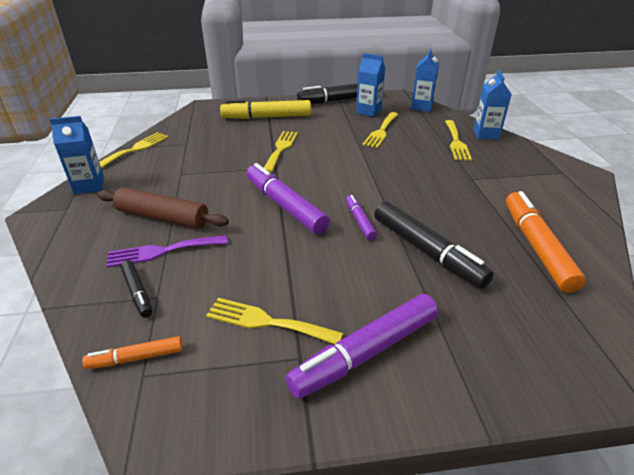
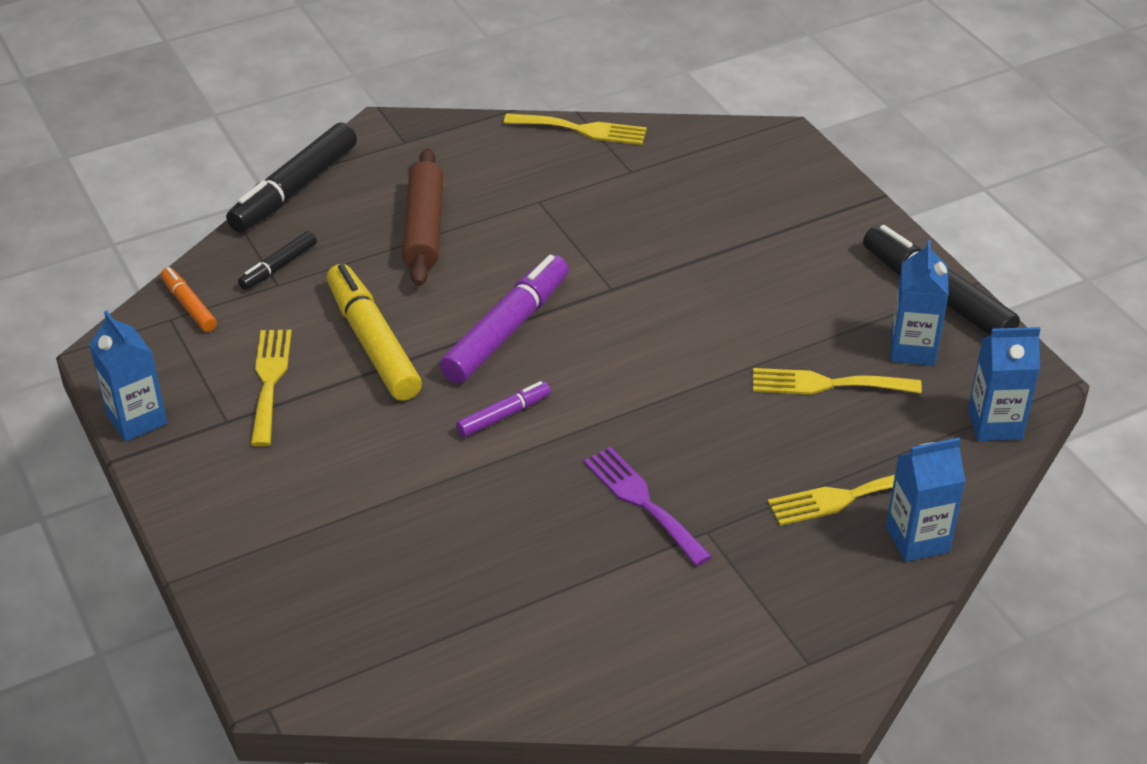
camera: 70 degrees right, 5 degrees up
(89, 185) = (463, 134): blue carton -> blue carton (137, 419)
(162, 251) = (356, 256): purple fork -> purple fork (642, 502)
(267, 117) = (789, 225): yellow marker -> yellow marker (373, 343)
(281, 149) = (676, 277): yellow fork -> none
(365, 353) = (250, 470): purple marker -> none
(427, 251) = (460, 498): black marker -> black marker (294, 189)
(536, 246) = (527, 620): orange marker -> none

